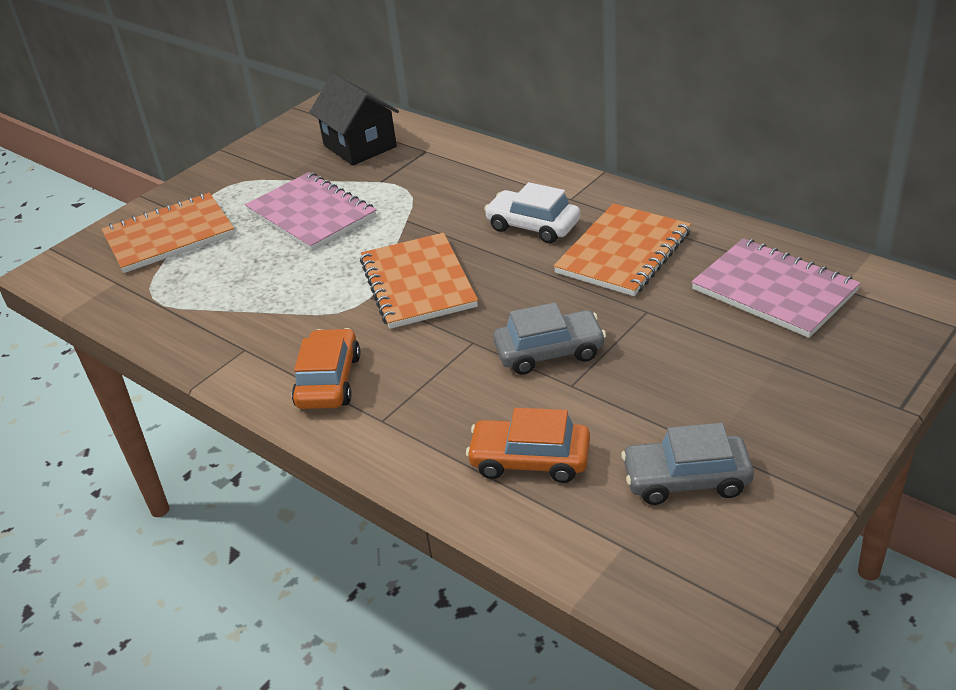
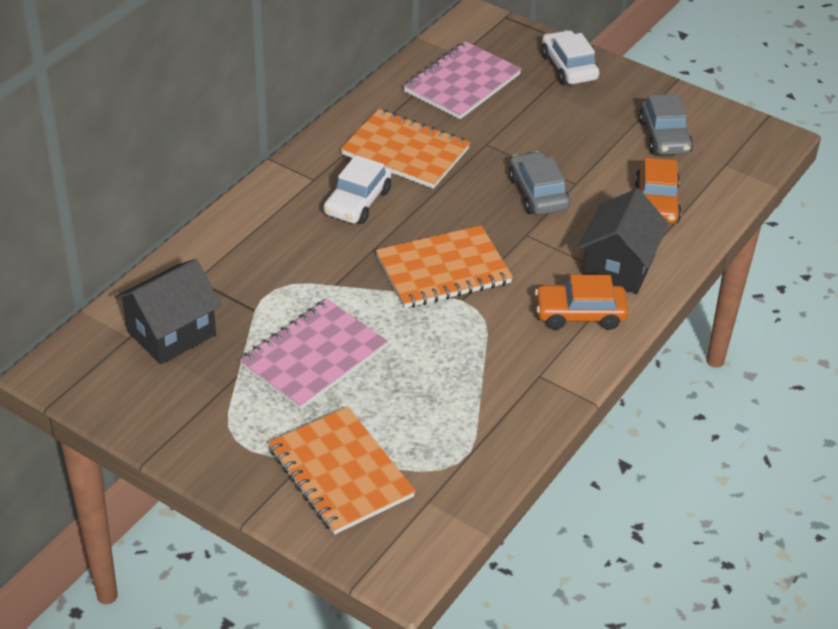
camera: 100 degrees left, 5 degrees up
(406, 416) = (618, 266): none -> black house
(843, 386) = (569, 67): none -> white car

